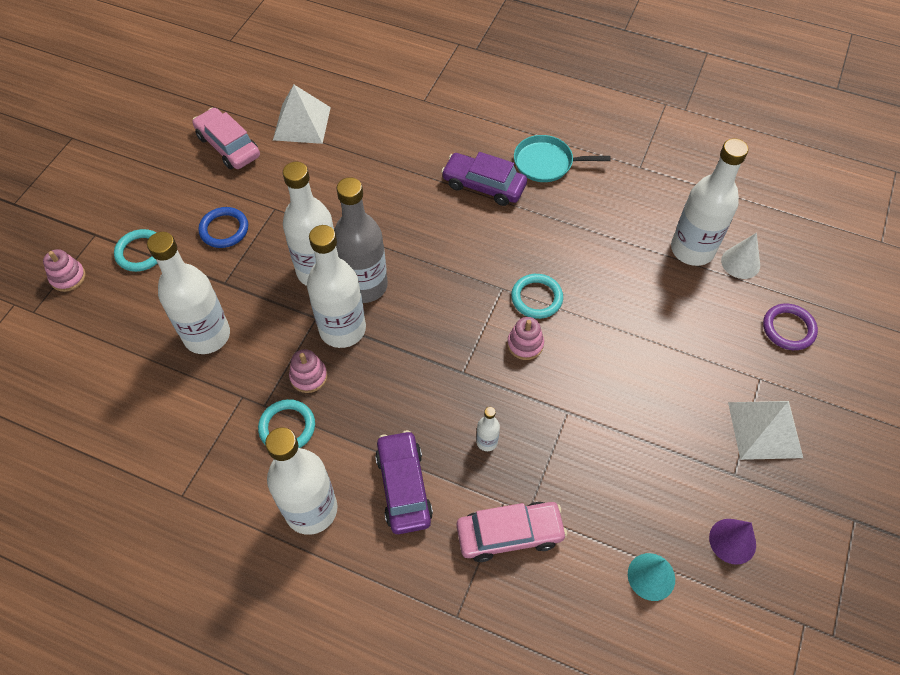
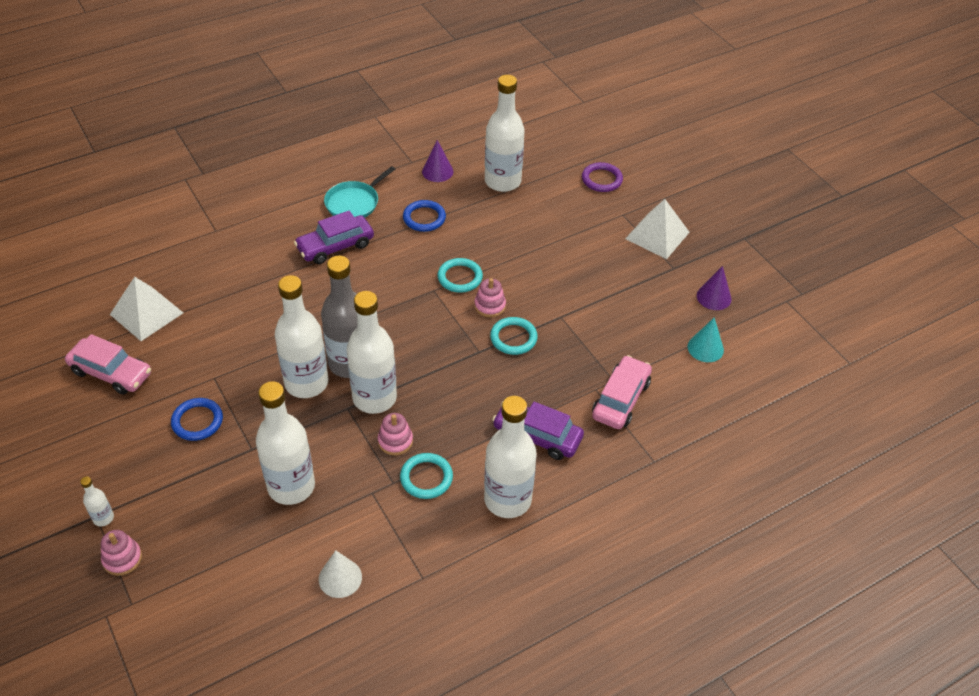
camera: 55 degrees left, 10 degrees down
(141, 252) = (155, 491): turquoise ring -> turquoise ring (513, 338)
(228, 146) = (111, 373): pink car -> pink car turned 150 degrees counterclockwise
(487, 442) = (544, 371): white bottle -> white bottle (103, 518)
(581, 223) = (424, 218): none -> blue ring
(649, 193) = (437, 171): none -> purple cone
(740, 263) = (535, 167): white cone -> white cone (340, 578)

